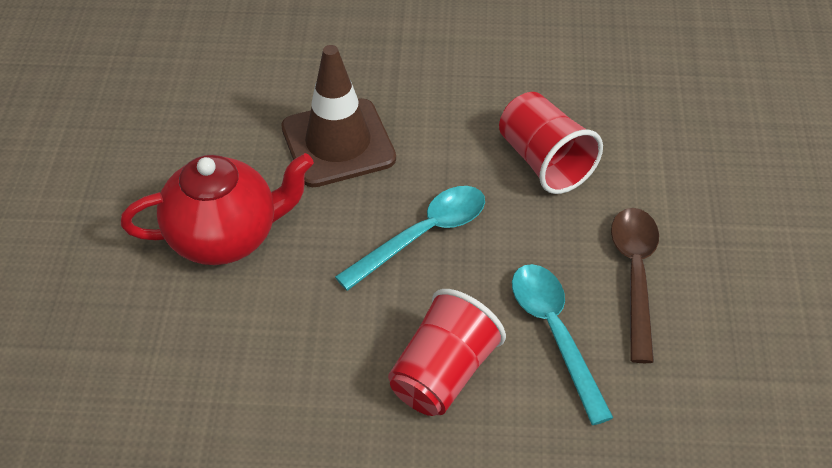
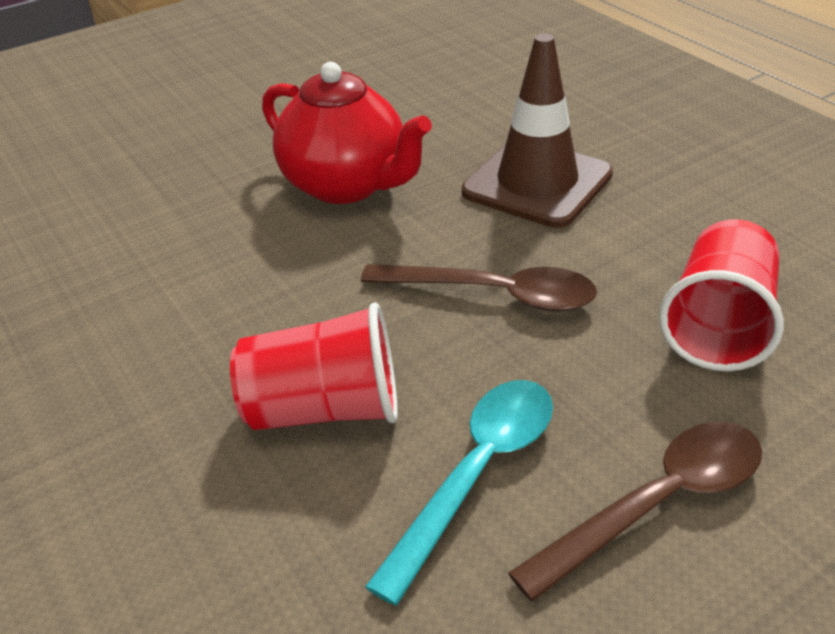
camera: 55 degrees right, 10 degrees down
(423, 235) = (493, 294): turquoise spoon -> brown spoon

